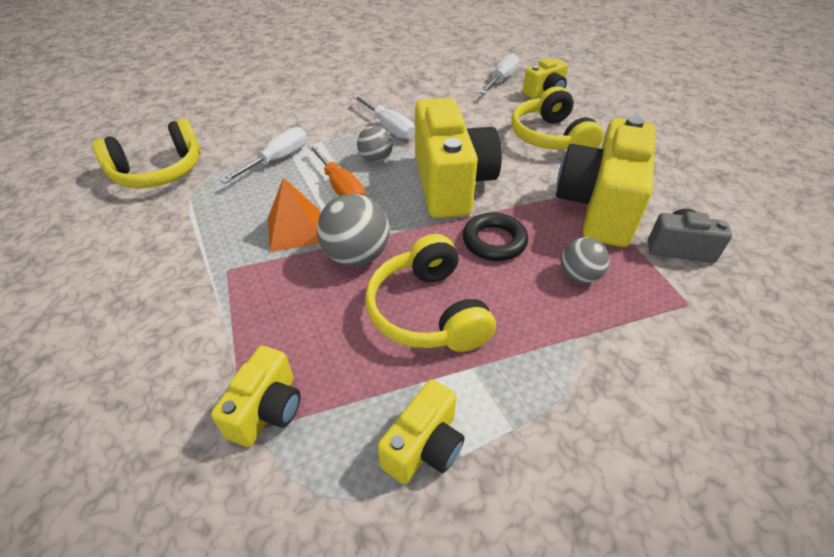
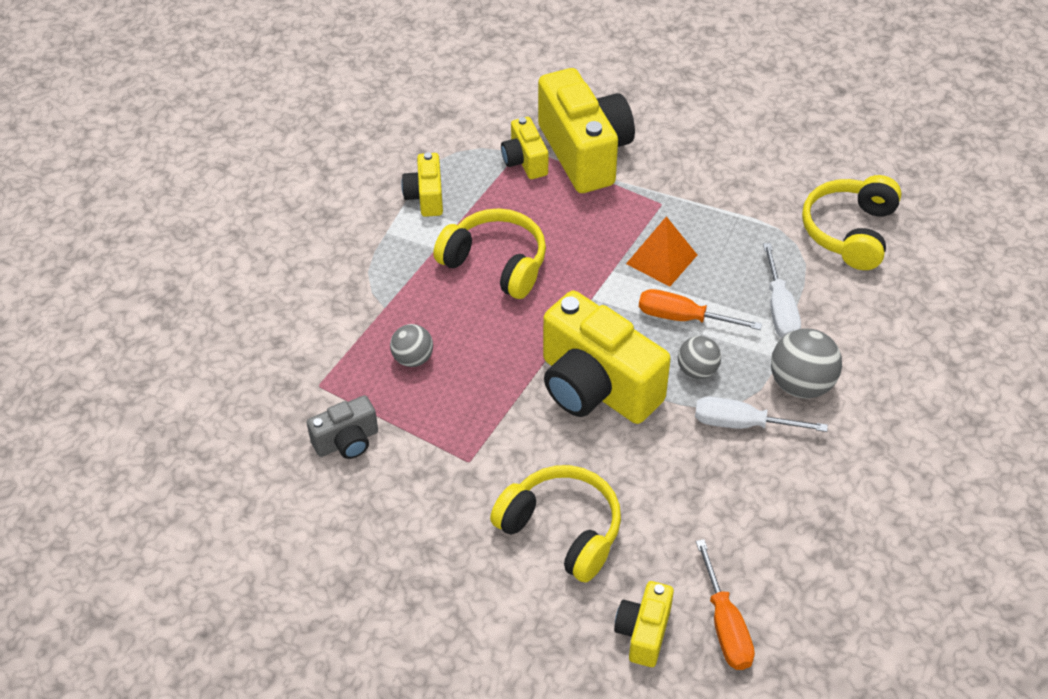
camera: 140 degrees right, 5 degrees up
(356, 256) = (589, 269): grey ball -> grey ball (801, 384)
(494, 241) = (502, 348): black ring -> none
(502, 79) = (725, 626): white screwdriver -> orange screwdriver
(599, 207) = (442, 448): yellow camera -> yellow camera (585, 152)

